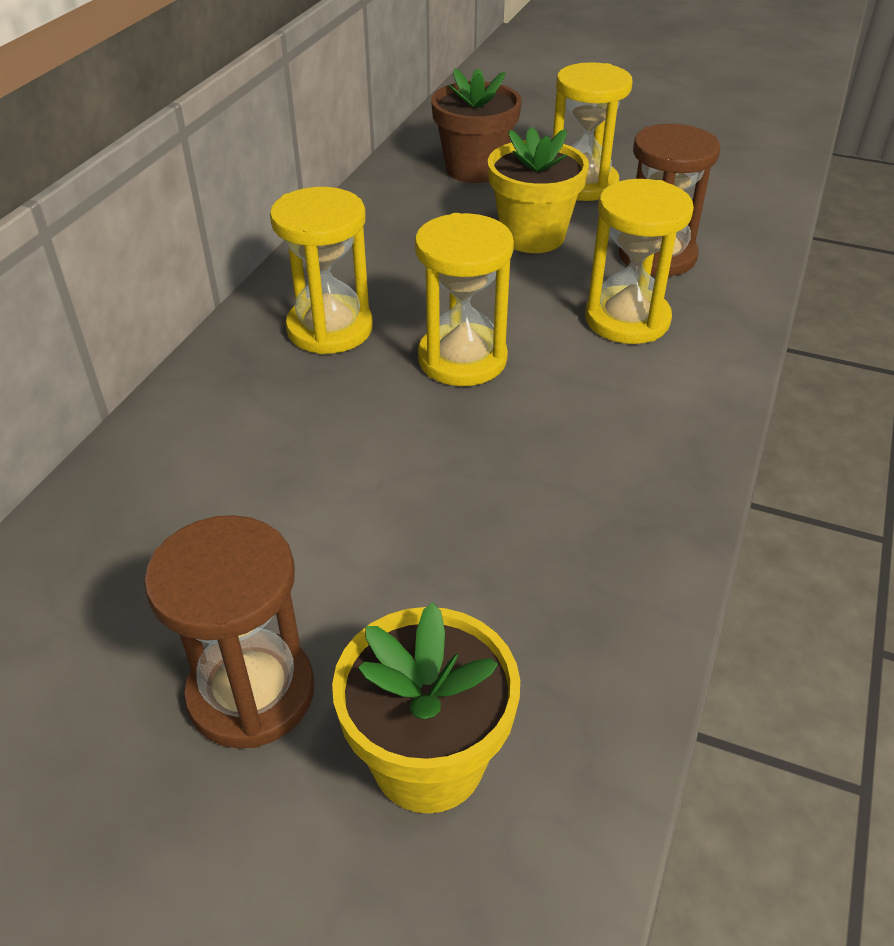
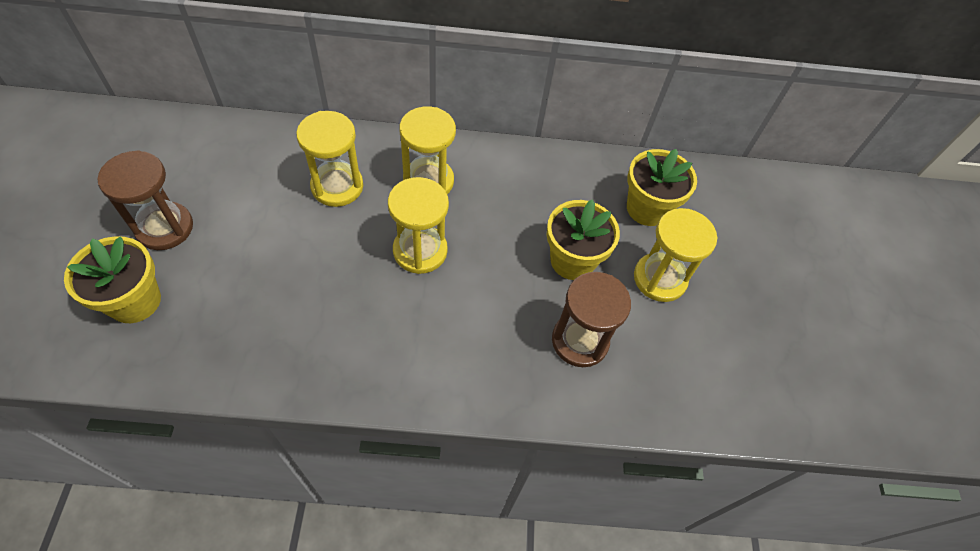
camera: 65 degrees right, 15 degrees up
(474, 169) = (647, 208): brown flower pot -> yellow flower pot
(627, 319) = (492, 332): yellow hourglass -> yellow hourglass (337, 186)

